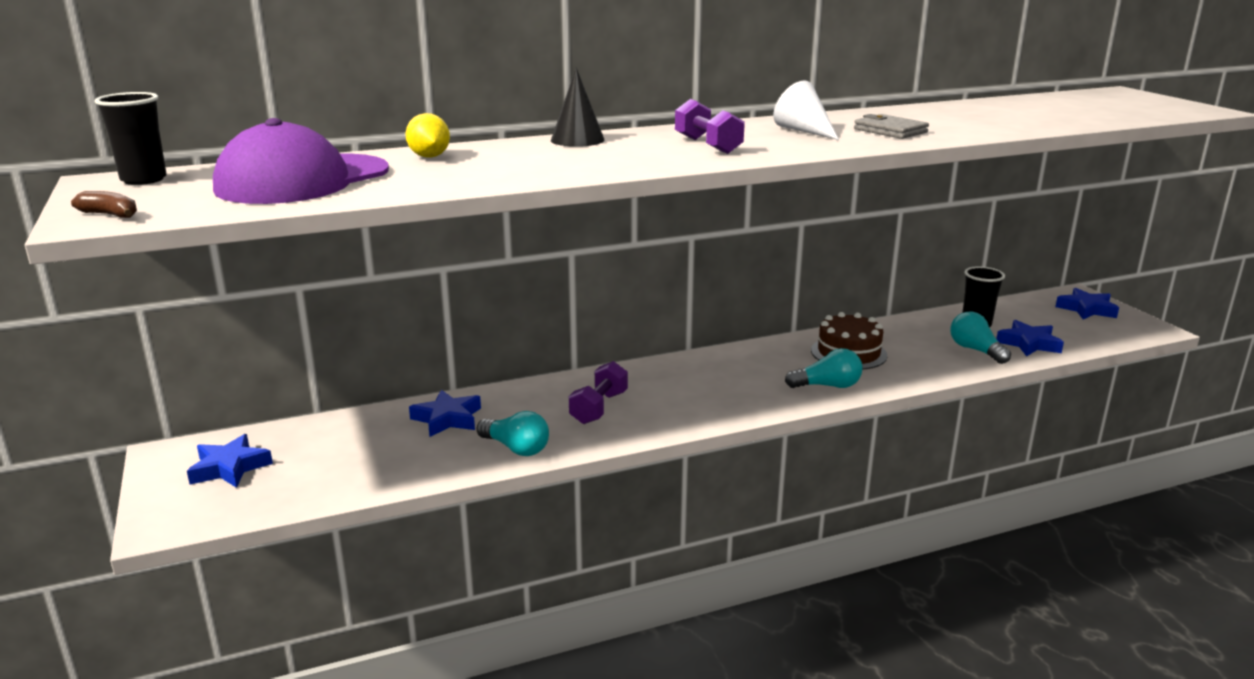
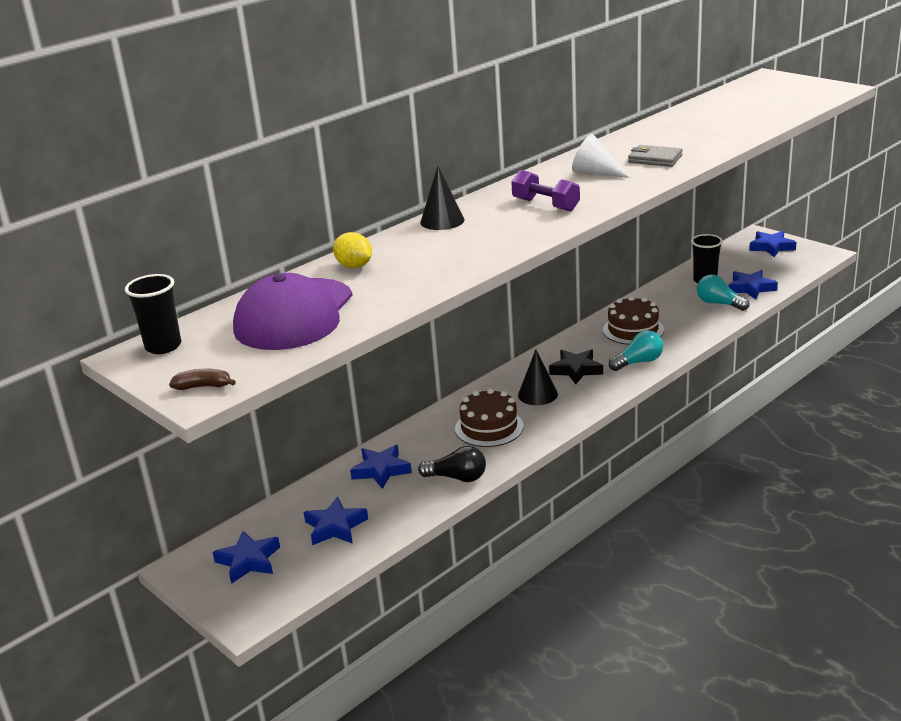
camera: 20 degrees left, 5 degrees up
(345, 460) = (335, 527): none -> blue star
(516, 448) = (457, 478): turquoise light bulb -> black light bulb
(599, 408) = (489, 427): purple dumbbell -> brown cake
(682, 389) = (537, 394): none -> black cone
(748, 376) = (576, 370): none -> black star

